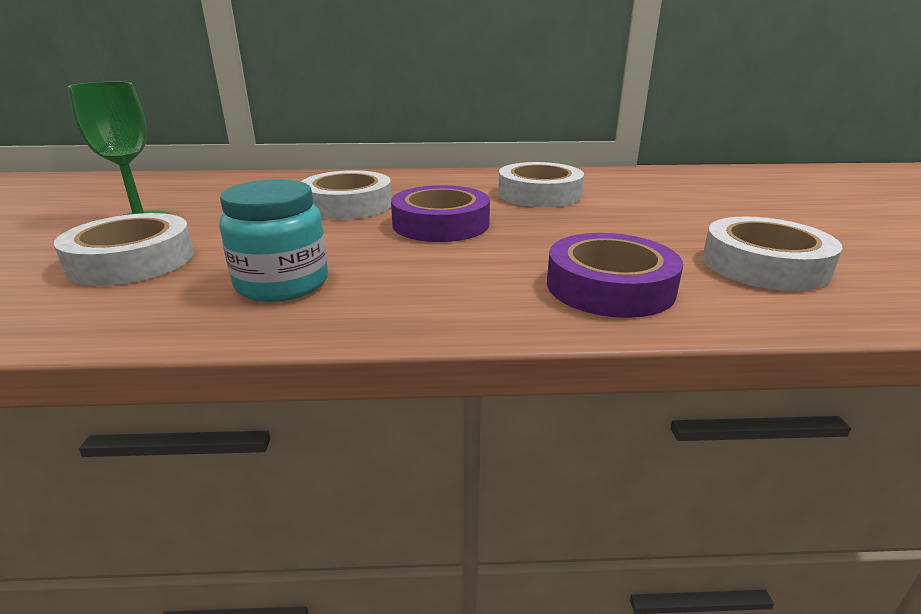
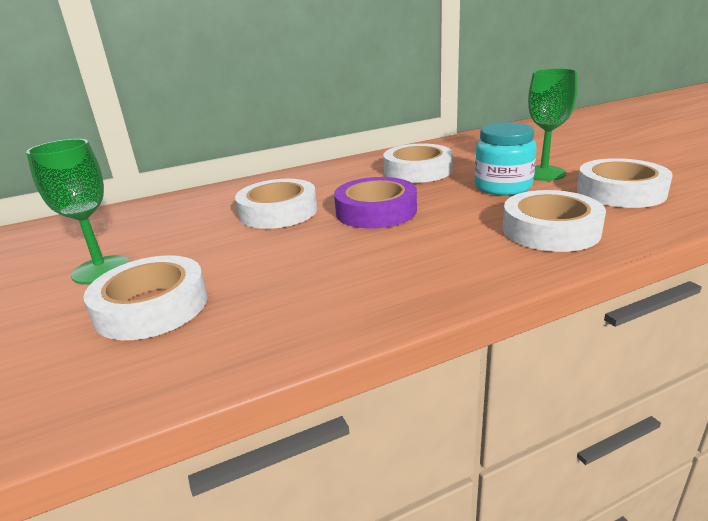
camera: 20 degrees left, 0 degrees up
(282, 284) = (318, 290): turquoise jar -> turquoise jar (502, 187)
(610, 286) = (550, 230): purple tape -> white tape
(686, 224) = (543, 173): none -> green goblet

